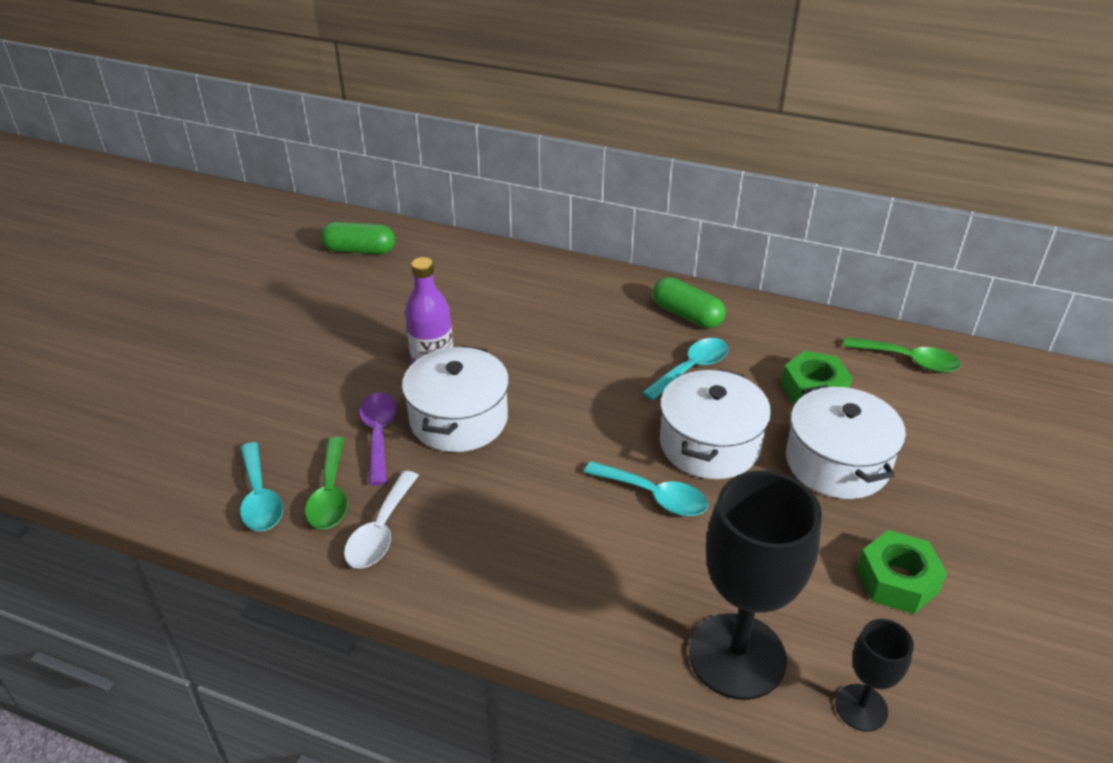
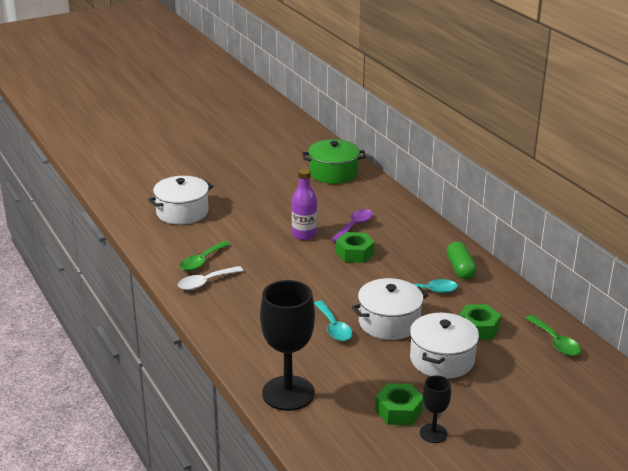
camera: 40 degrees right, 10 degrees down
(260, 498) = (175, 250): turquoise spoon -> none
(360, 250) = (333, 173): green capsule -> green pot
(379, 434) = (247, 250): purple spoon -> purple spoon (354, 226)
(459, 419) = (288, 260): white pot -> white pot (182, 212)
(536, 359) = (355, 253): none -> green nut
(861, 707) = (314, 435): black goblet -> black goblet (433, 433)

